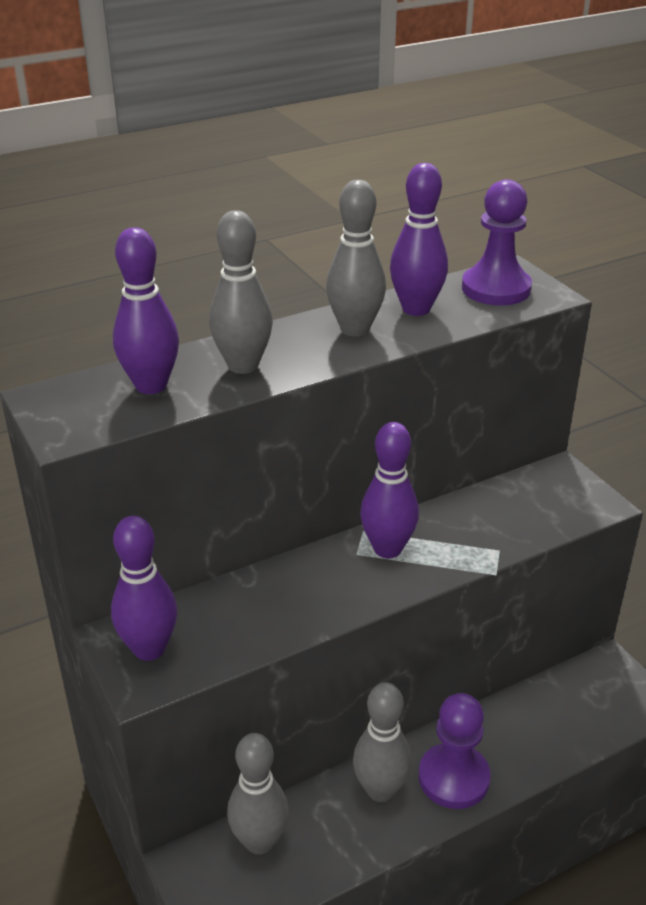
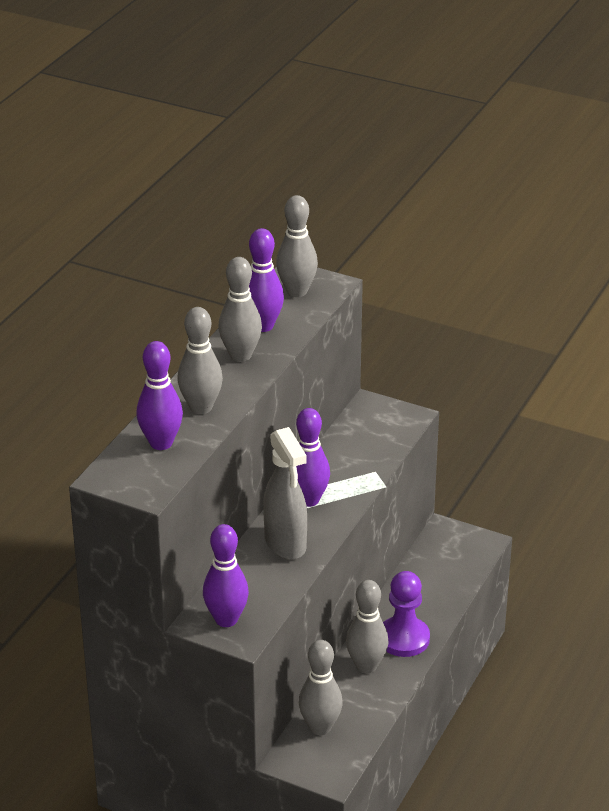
camera: 35 degrees left, 0 degrees up
(309, 589) = (285, 544): none -> grey spray bottle
(496, 289) = (297, 291): purple pawn -> grey bowling pin

